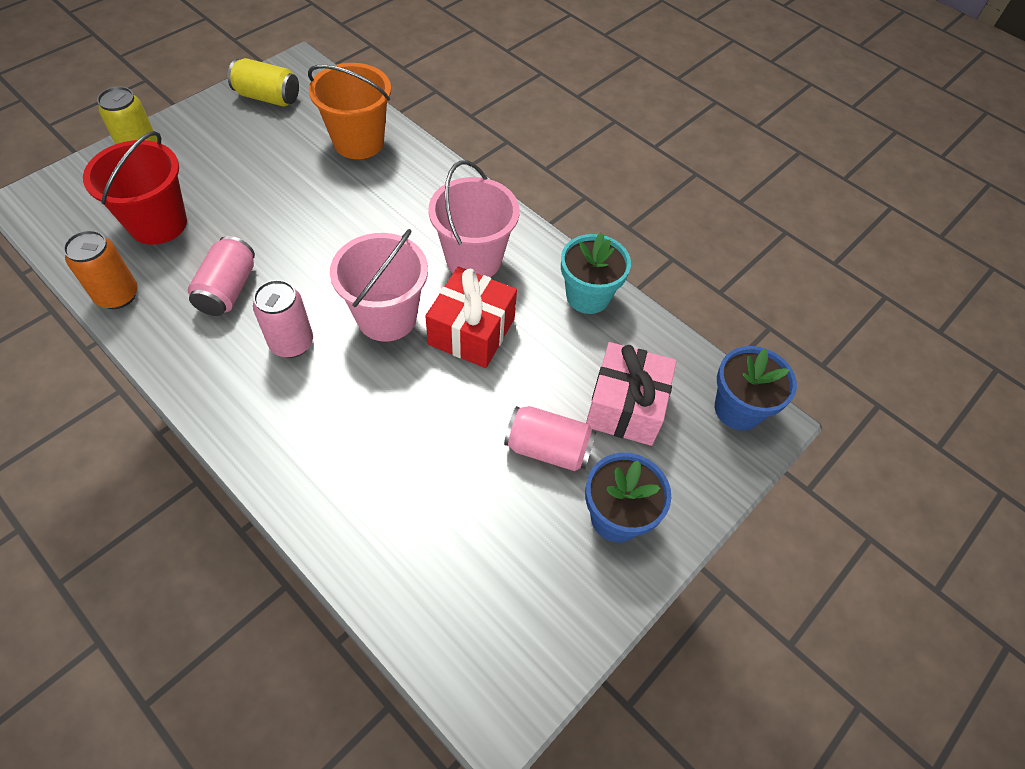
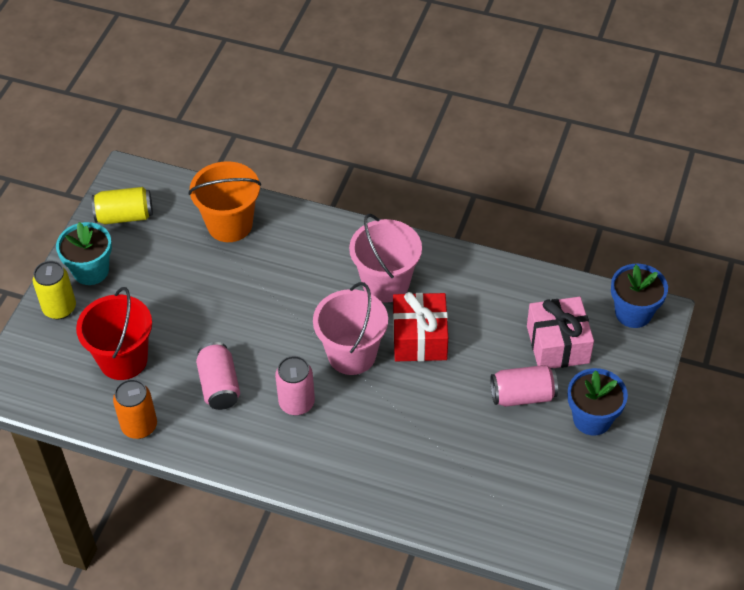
camera: 20 degrees left, 5 degrees down
(588, 296) = (486, 276): turquoise flower pot -> turquoise flower pot (91, 271)

